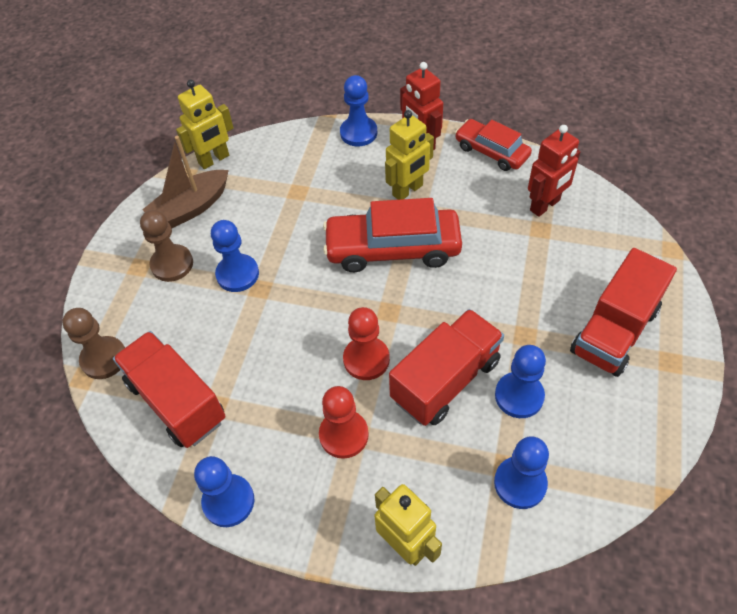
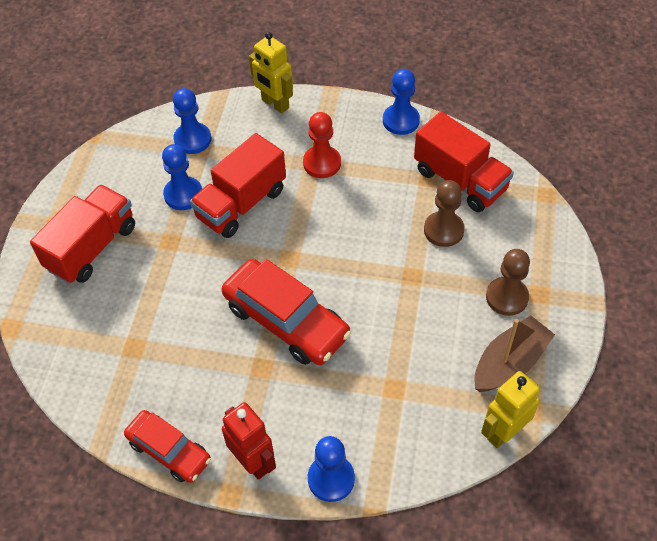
camera: 175 degrees right, 0 degrees up
(104, 359) = (535, 209): brown pawn -> brown pawn (443, 230)
(237, 274) = (437, 289): blue pawn -> none
(366, 359) = (307, 217): red pawn -> none
(392, 248) = (286, 321): red car -> red car turned 45 degrees clockwise
(408, 190) = (270, 392): yellow robot -> none
(545, 205) = (122, 376): red robot -> none

